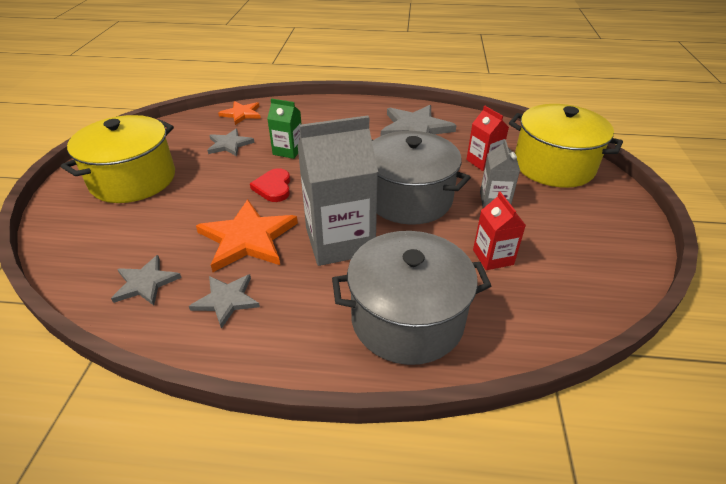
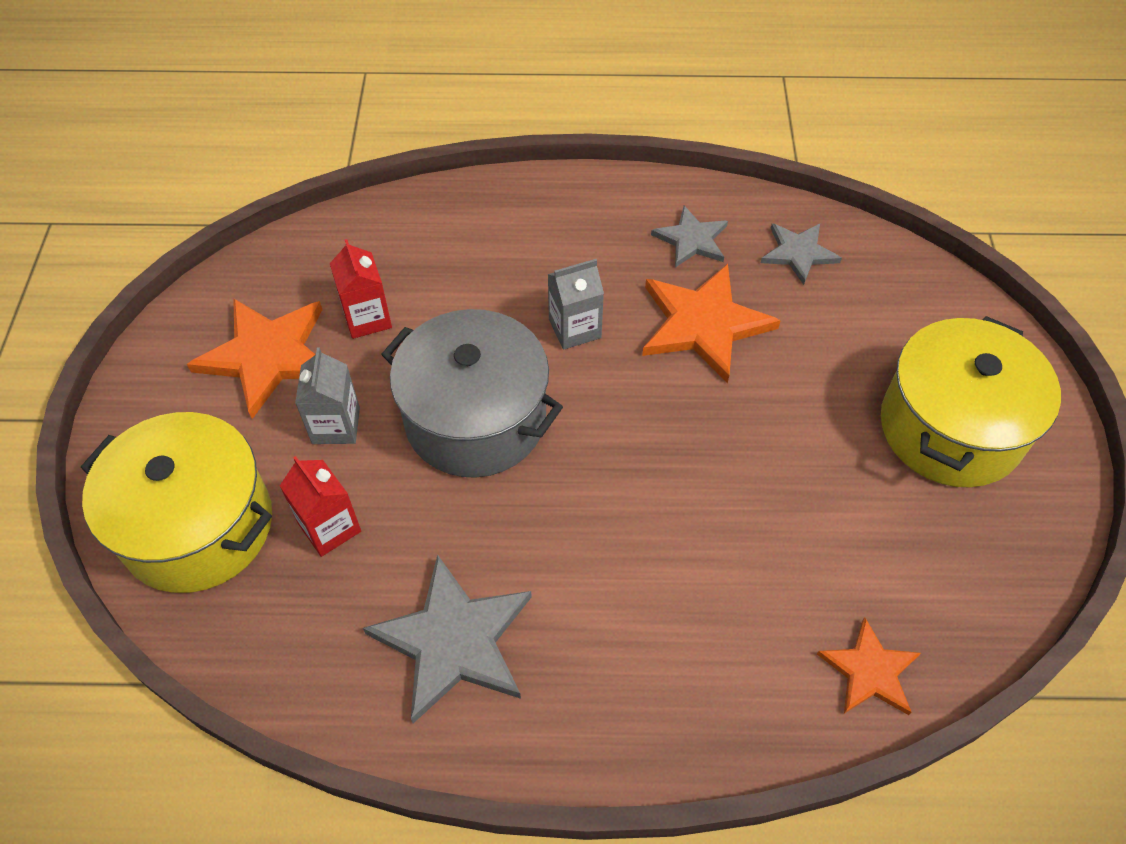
camera: 175 degrees right, 15 degrees up
(229, 144) = (838, 544): grey star -> none
(273, 187) = (704, 427): red heart -> none
(288, 151) = (712, 532): green carton -> none
(339, 241) = (574, 329): grey carton -> grey carton, size x0.51
(407, 319) = (483, 233): grey pot -> none
(556, 238) = (268, 355): none -> orange star

